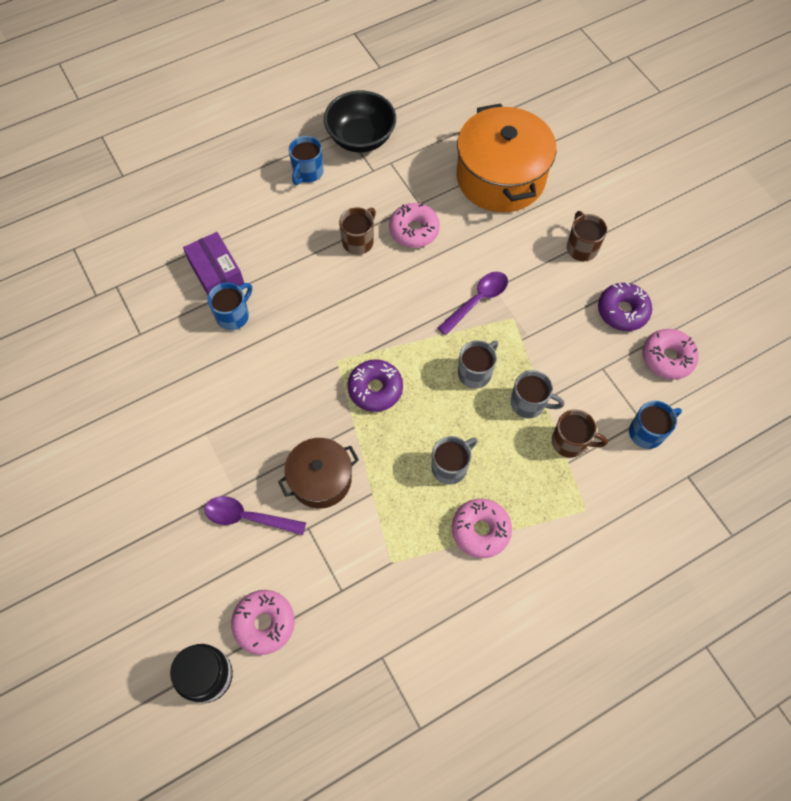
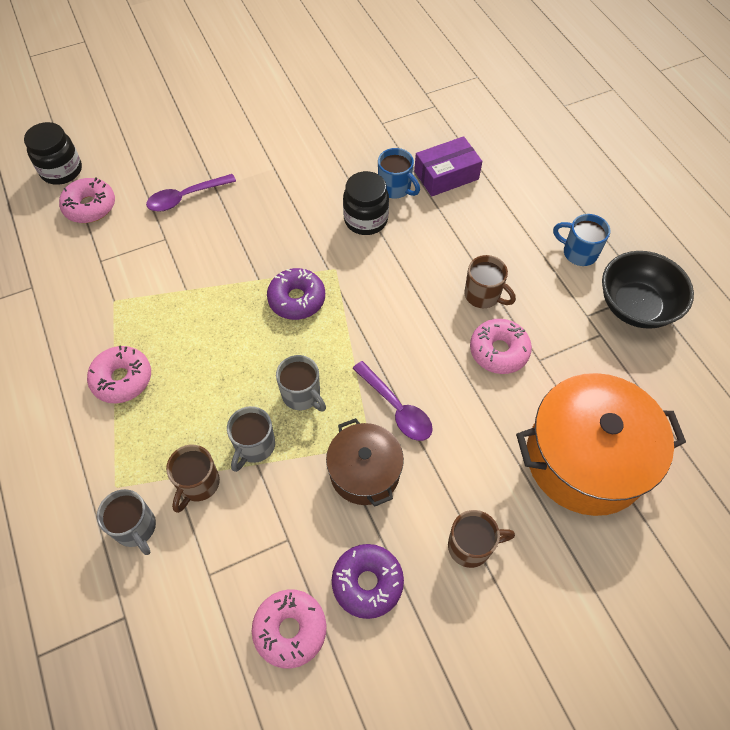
camera: 95 degrees right, 5 degrees down
(248, 517) = (186, 197): purple spoon -> purple spoon turned 135 degrees counterclockwise
(275, 339) = (365, 220): none -> black jar
(320, 479) = (209, 250): brown pot -> brown pot (364, 472)
(450, 467) = (196, 359): grey mug -> grey mug (136, 528)
(647, 432) = (191, 578): blue mug -> none

